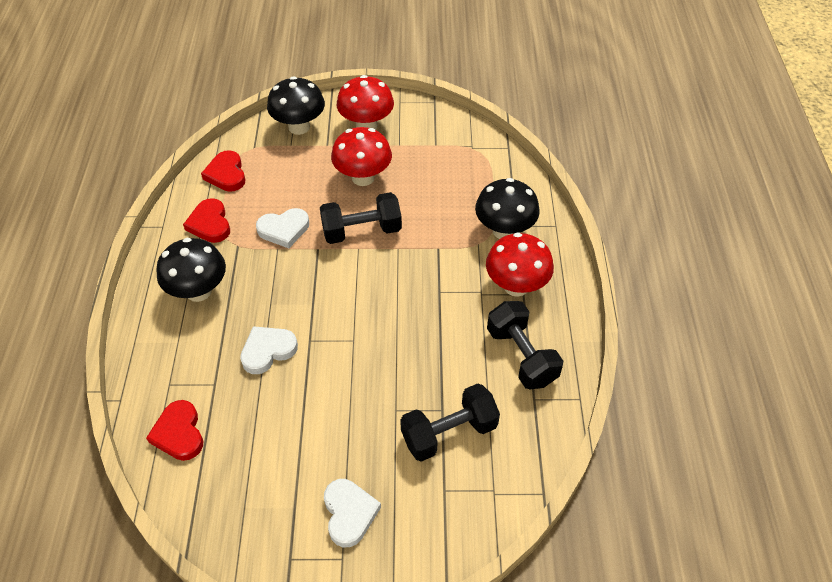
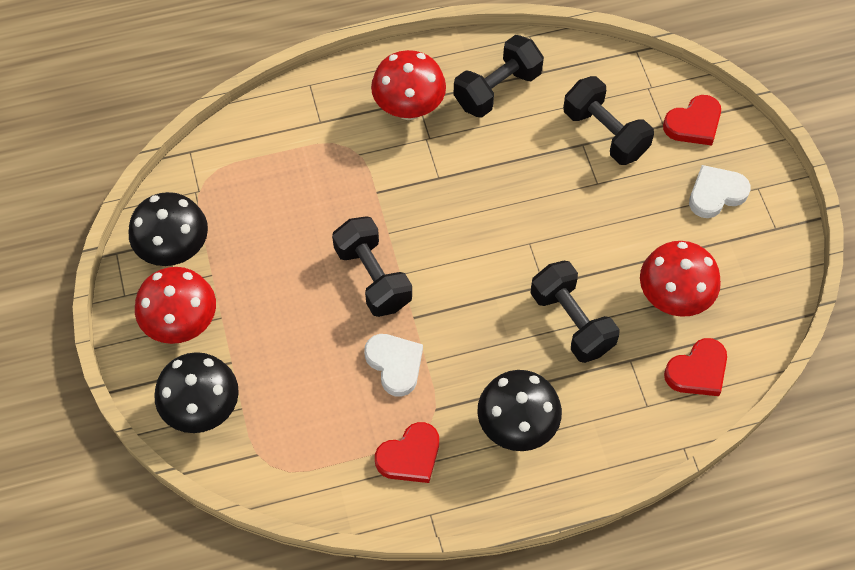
camera: 105 degrees left, 10 degrees up
(226, 174) = (317, 470): red heart -> red heart (693, 124)
(268, 351) = (571, 322): white heart -> black dumbbell
(363, 177) = (282, 301): red mushroom -> red mushroom (673, 298)
(504, 230) = (331, 132): black mushroom -> black mushroom (174, 249)

